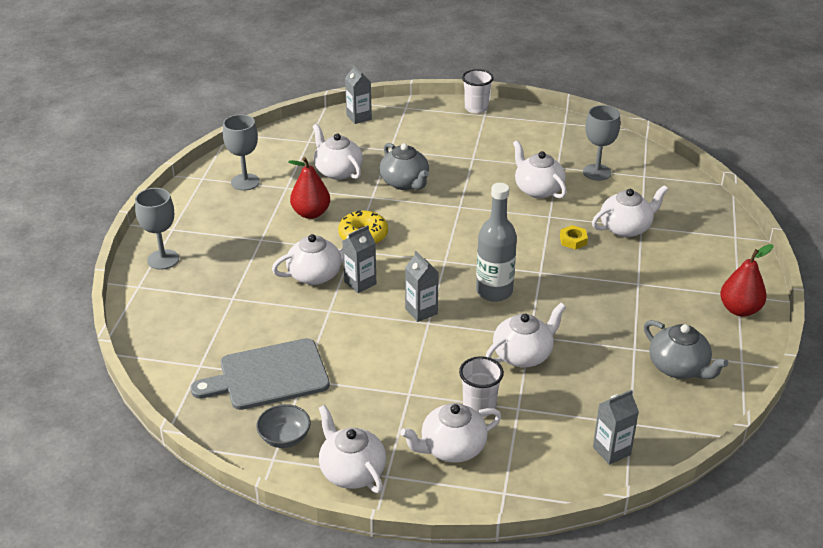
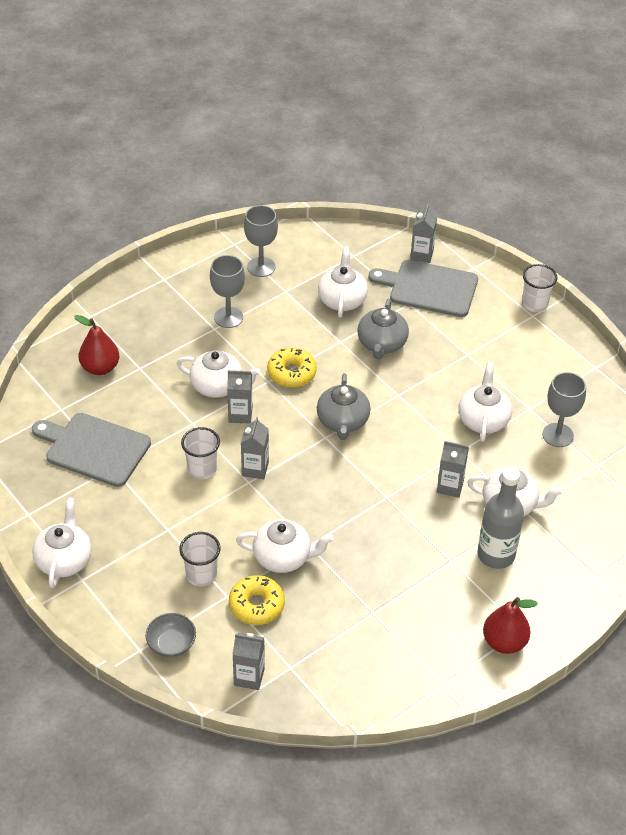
camera: 40 degrees right, 10 degrees up
(163, 259) = (129, 303): grey goblet -> grey goblet (228, 317)
(284, 438) = (52, 504): grey bowl -> grey bowl (171, 644)
(311, 213) = (276, 327): red pear -> red pear (100, 368)
(380, 336) = (202, 469): none -> white cup
(392, 134) = (429, 288): none -> grey cutting board
(452, 448) = (145, 592): white teapot -> none
(494, 291) = (329, 489): grey bottle -> grey bottle (496, 555)
(549, 399) = (256, 605): none -> yellow donut
(573, 240) = (450, 486): yellow nut -> grey carton
(679, 368) = (385, 653): grey teapot -> grey teapot (342, 421)

